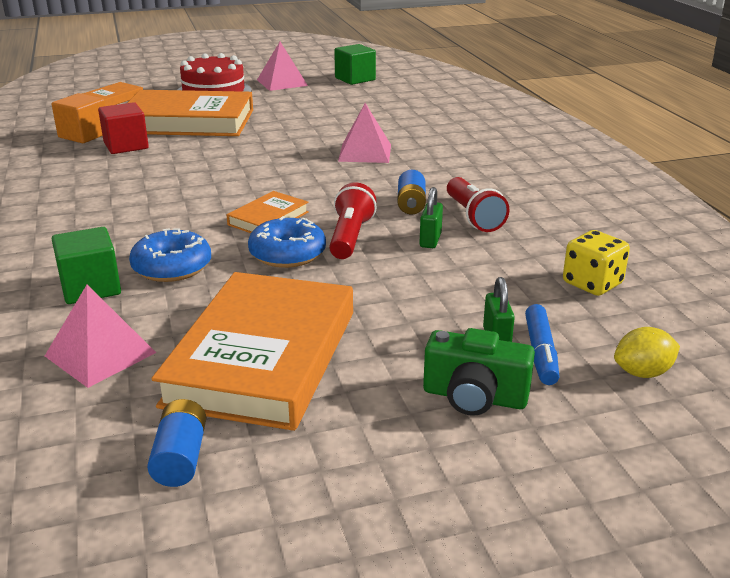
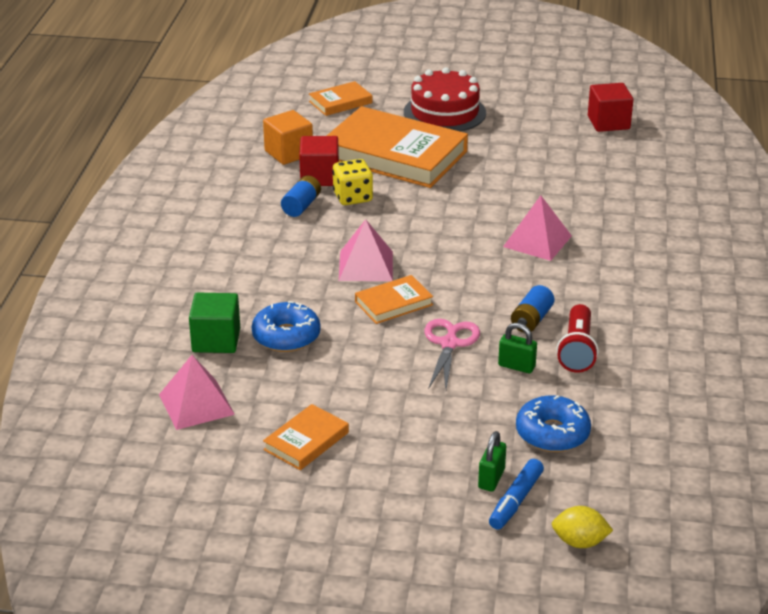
camera: 25 degrees right, 5 degrees up
(180, 458) = (210, 501): blue battery -> blue battery (301, 206)
(262, 357) = (306, 441): orange book -> orange book, size x0.46
(282, 82) = (525, 112): pink pyramid -> pink pyramid (366, 266)
(287, 254) = (385, 348): blue donut -> blue donut (552, 433)
(350, 237) = (449, 344): red flashlight -> pink scissors
(355, 79) = (608, 122): green cube -> red cube
(430, 240) = (516, 366): green padlock -> green padlock turned 75 degrees clockwise
(474, 397) = (434, 521): green camera -> none
(592, 283) = (619, 451): yellow dice -> yellow dice (353, 197)

